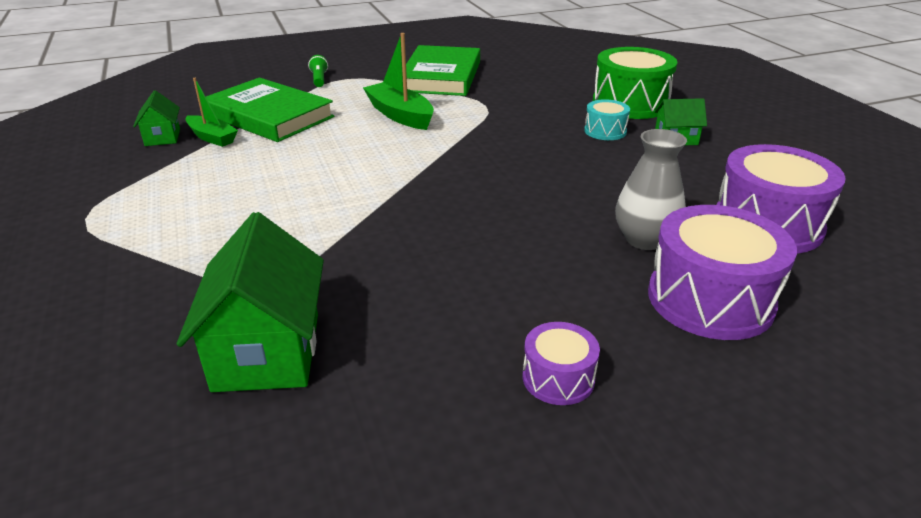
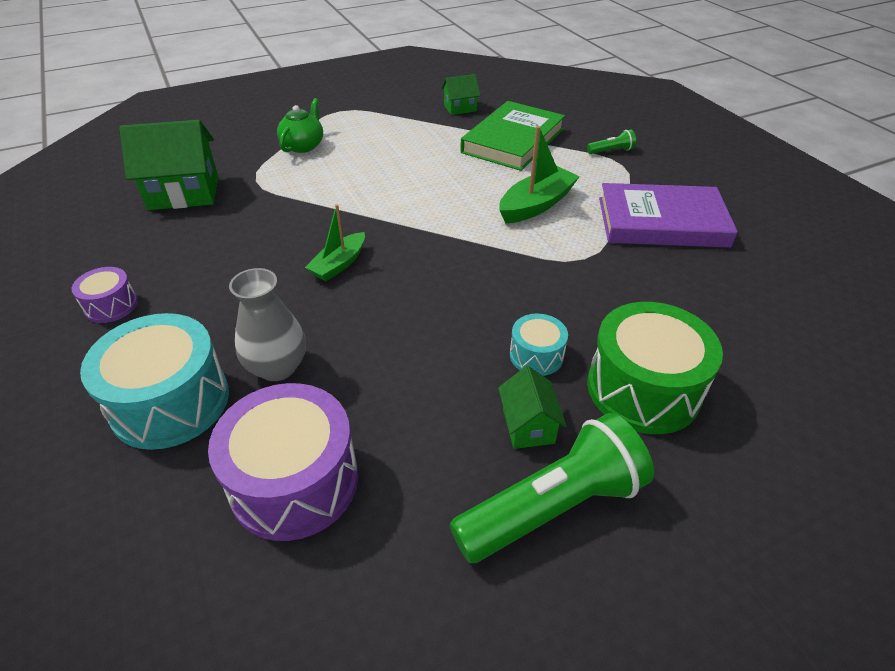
camera: 85 degrees right, 10 degrees up
(180, 245) = (303, 146): none -> green teapot
(212, 137) = (463, 126): green boat -> green boat (339, 264)
(441, 76) = (661, 222): green book -> purple book
(710, 299) = (170, 402): purple drum -> turquoise drum
(738, 137) = (553, 506): none -> green flashlight

